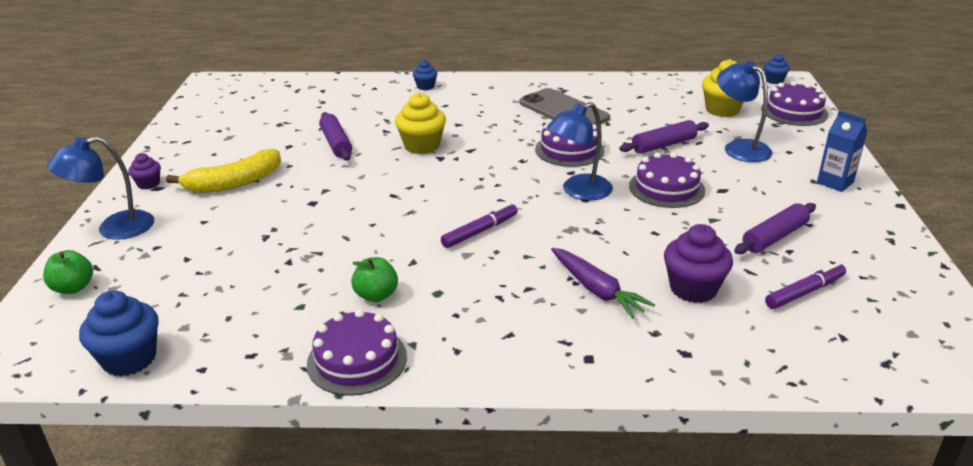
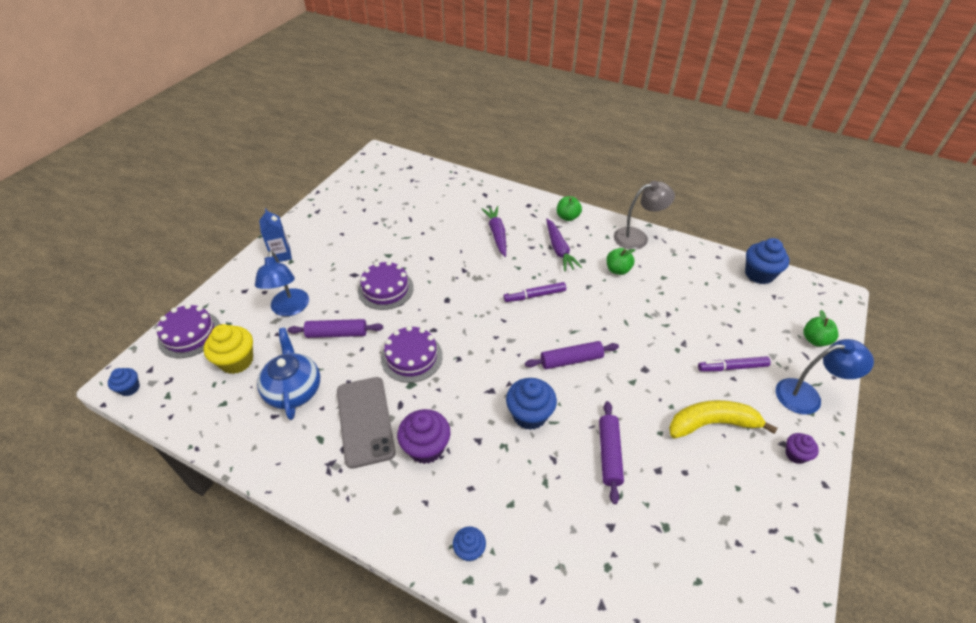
camera: 155 degrees left, 15 degrees up
(357, 360) = (637, 237): purple cake -> grey lamp
(422, 146) = (529, 415): yellow cupcake -> blue cupcake
(482, 297) = (559, 250): none -> purple carrot
(501, 358) = (567, 217): none -> green apple
(579, 191) = (445, 307): blue lamp -> none
(646, 109) = (294, 390): none -> blue teapot
(693, 289) = (448, 219): purple cupcake -> purple cupcake (426, 447)
(774, 237) = (371, 232): purple rolling pin -> purple rolling pin (571, 360)
(804, 292) = (399, 201): purple marker -> purple marker (732, 367)

